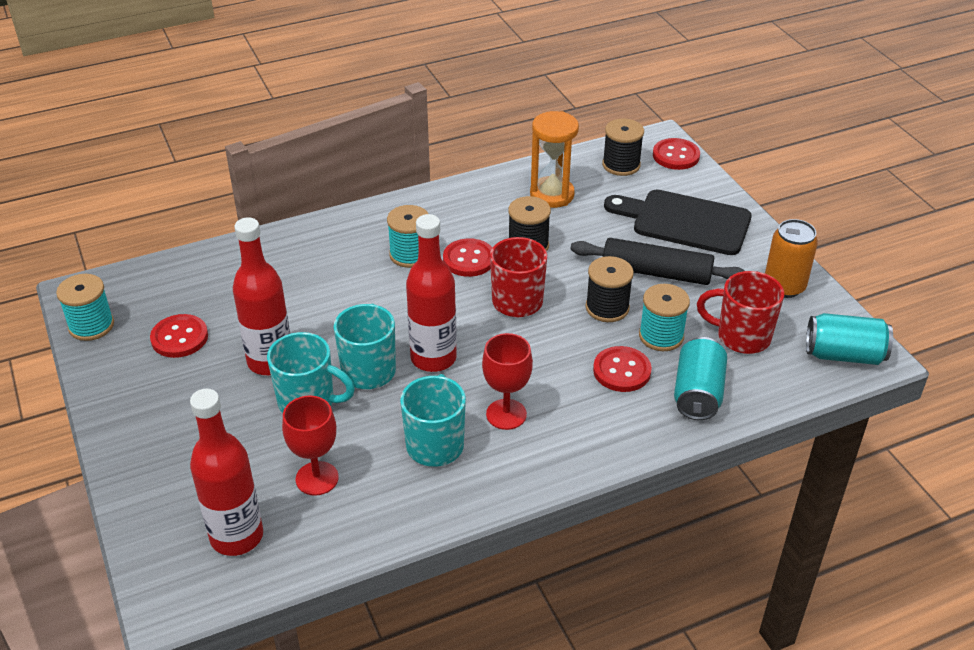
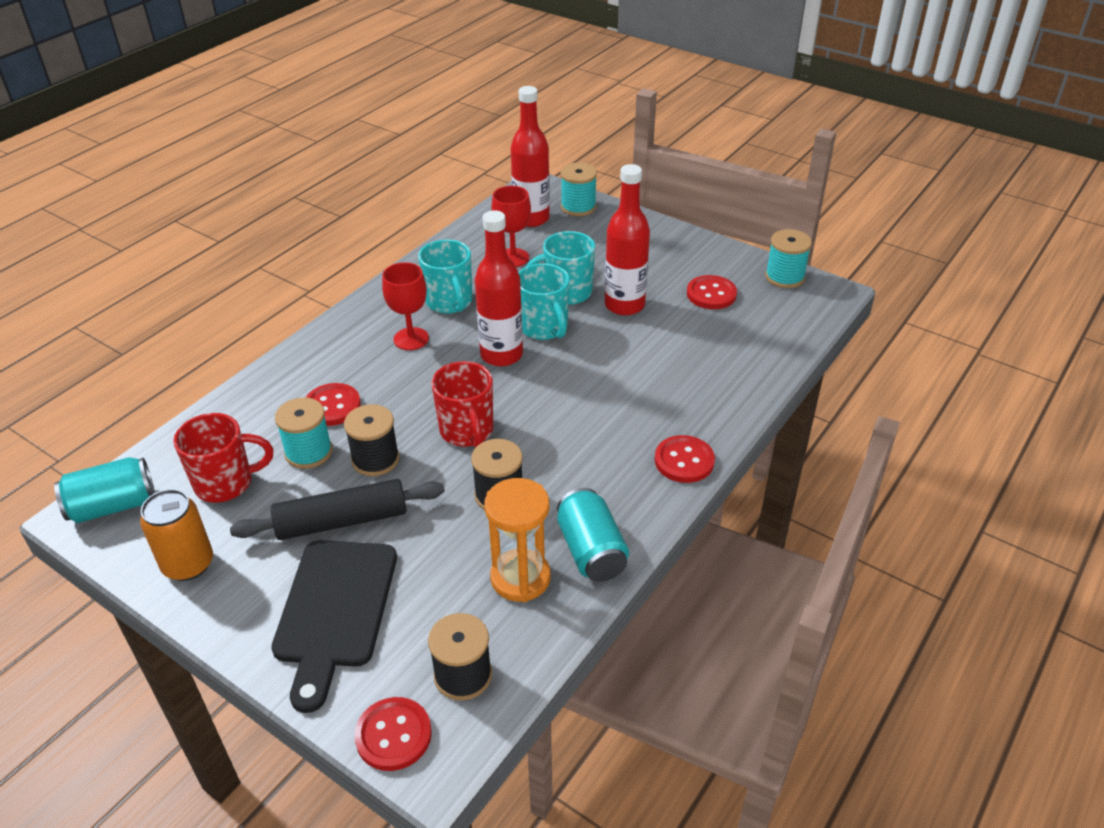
camera: 150 degrees right, 0 degrees up
(410, 254) = (608, 434): turquoise spool -> turquoise spool (578, 207)
(469, 259) = (547, 453): red button -> red button (684, 461)
(685, 222) = (335, 610): black cutting board -> black cutting board turned 105 degrees clockwise
(698, 394) = (255, 413): turquoise can -> turquoise can (591, 551)

